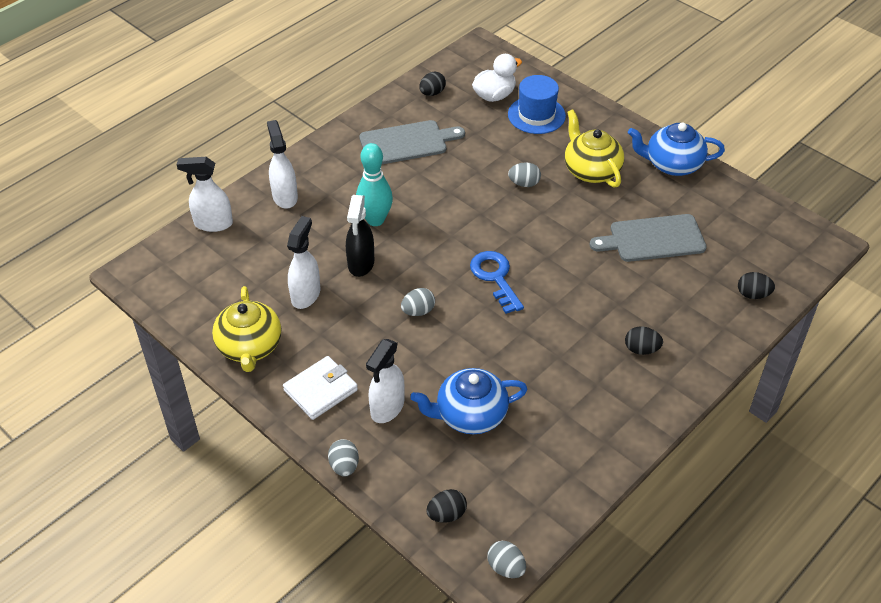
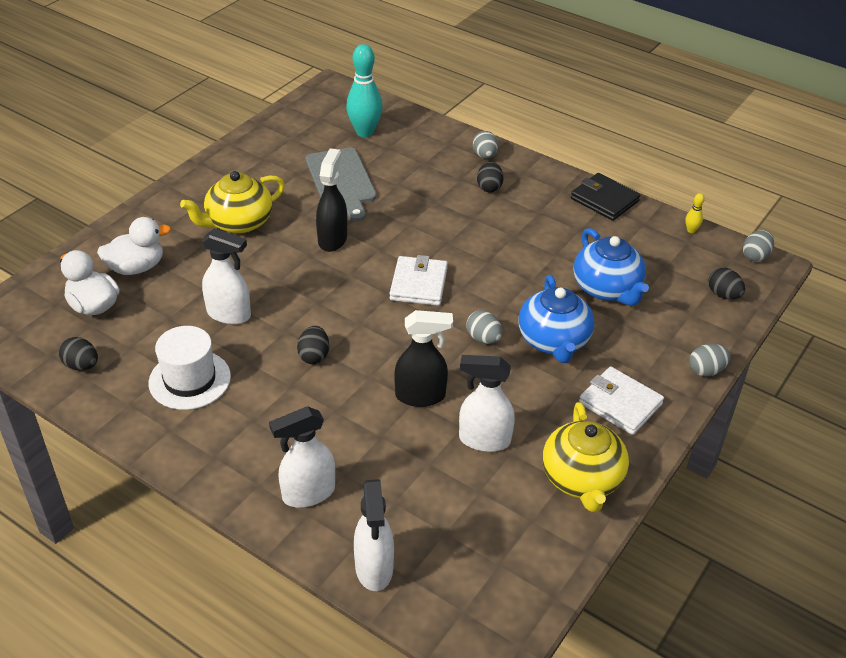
camera: 100 degrees left, 5 degrees down
(250, 347) = (582, 479): yellow teapot -> yellow teapot turned 105 degrees clockwise
(375, 220) = (342, 392): turquoise bowling pin -> turquoise bowling pin (364, 132)
(387, 408) = (622, 348): white spray bottle -> white spray bottle (229, 314)
(407, 143) = (189, 380): grey cutting board -> white hat
(495, 277) = (418, 284): blue key -> white wallet
(524, 183) = (264, 271): grey egg -> grey egg (484, 156)
(536, 115) = (136, 267): blue hat -> white duck
(557, 516) = (691, 230): none -> yellow bowling pin
(563, 227) = (332, 239): none -> black spray bottle
(617, 446) = (604, 200): none -> black wallet
(672, 164) = (226, 169): blue teapot -> blue teapot (553, 341)
(752, 294) = (404, 127): black egg -> black egg (314, 356)

